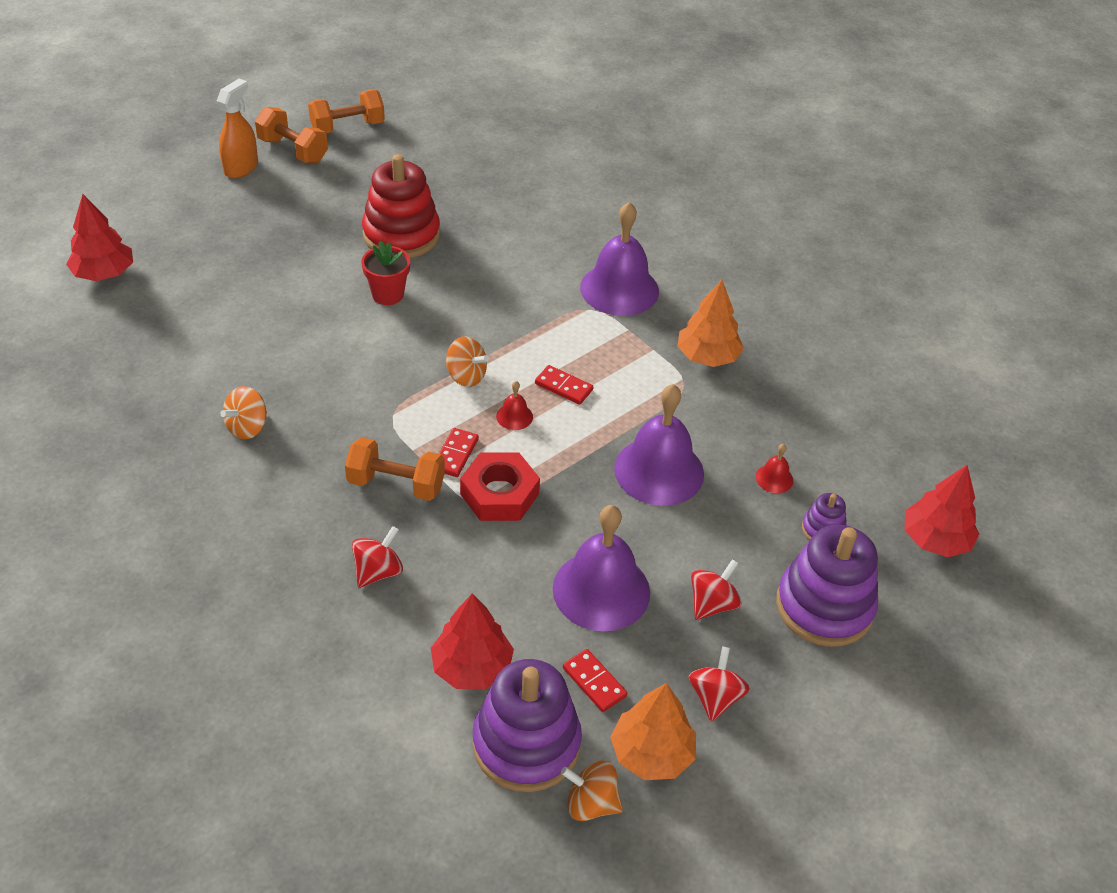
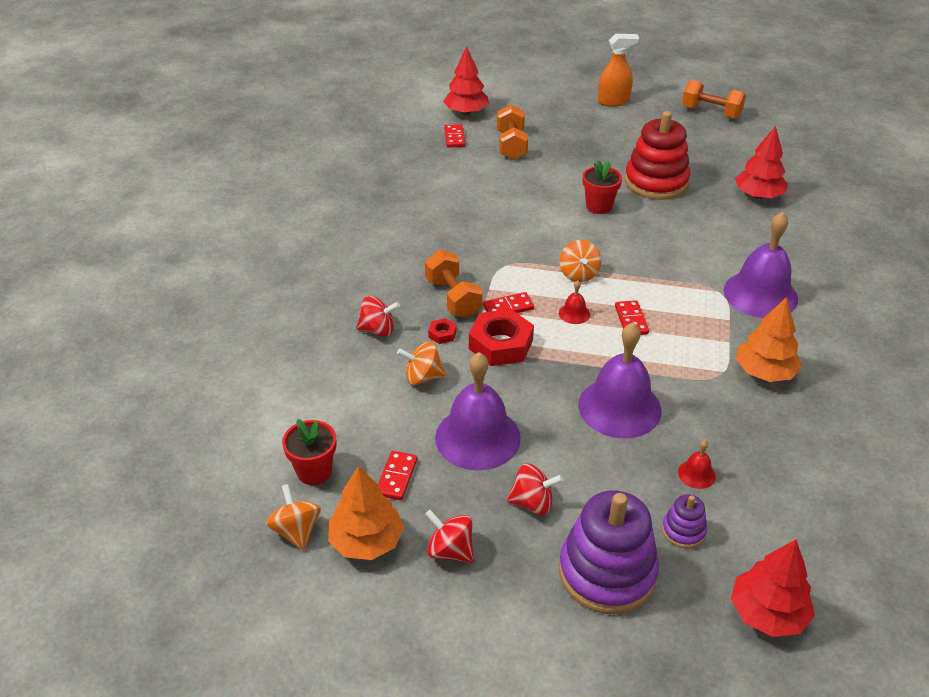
camera: 55 degrees right, 5 degrees down
(137, 312) = (454, 137): none -> red domino
(247, 427) = (423, 220): orange spinning top -> orange spinning top (422, 377)
(293, 150) = (657, 108): orange dumbbell -> orange dumbbell (511, 145)
(439, 526) = (442, 334): none -> red nut
(472, 667) = (348, 412): red tree -> red tree (758, 195)
(526, 744) = (314, 471): purple stacking toy -> red flower pot
(715, 697) = (450, 550): red spinning top -> red spinning top turned 120 degrees counterclockwise

